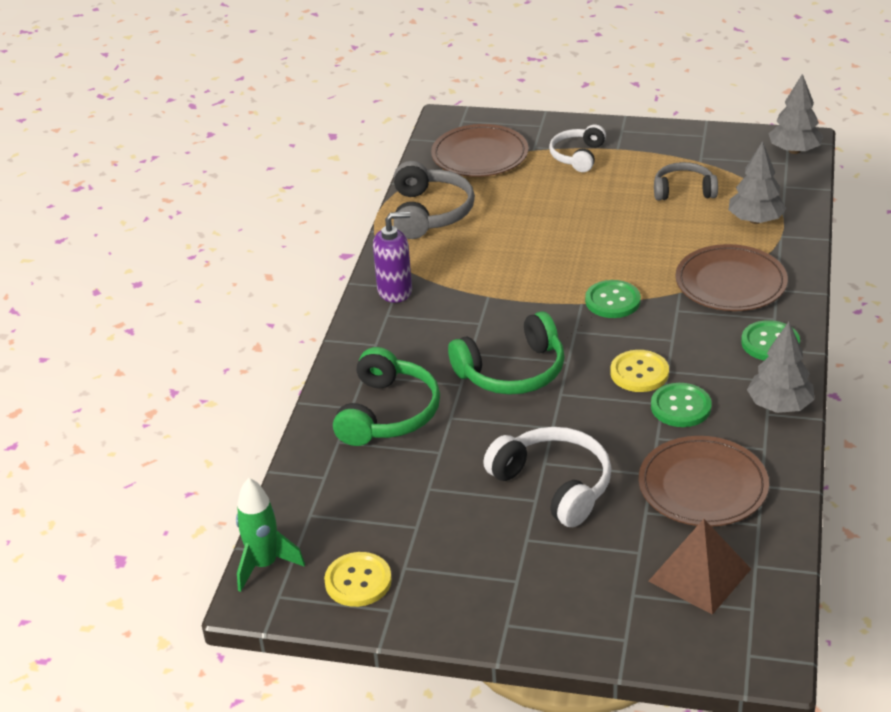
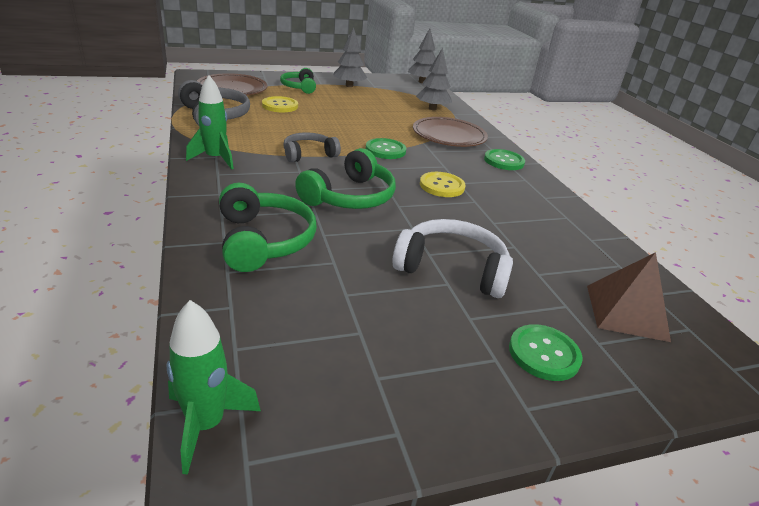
camera: 35 degrees left, 5 degrees down
(358, 581) = (337, 409): yellow button -> yellow button (280, 106)
(395, 291) = (215, 159): purple soap dispenser -> green rocket
(577, 156) = (299, 87): white headphones -> green headphones
(680, 407) = (489, 201): green button -> green button (544, 354)
(683, 191) = (378, 99): grey headphones -> grey headphones (309, 154)
(702, 486) = (556, 247): brown plate -> none
(779, 405) = (547, 192): grey tree -> grey tree (349, 86)

